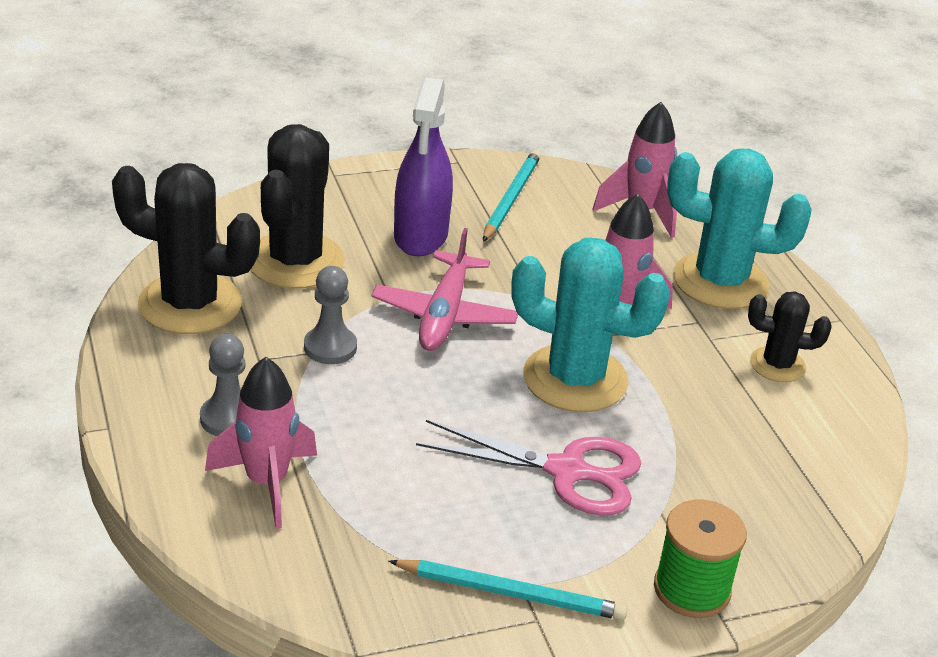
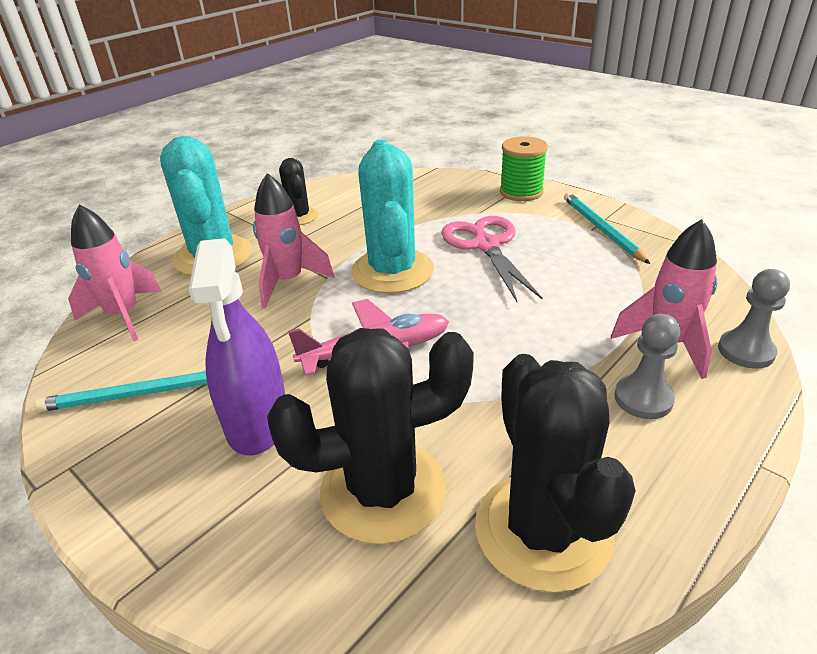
camera: 115 degrees left, 0 degrees up
(330, 347) = (490, 391): grey pawn -> grey pawn (746, 351)
(421, 235) = (257, 422): purple spray bottle -> purple spray bottle turned 105 degrees clockwise

